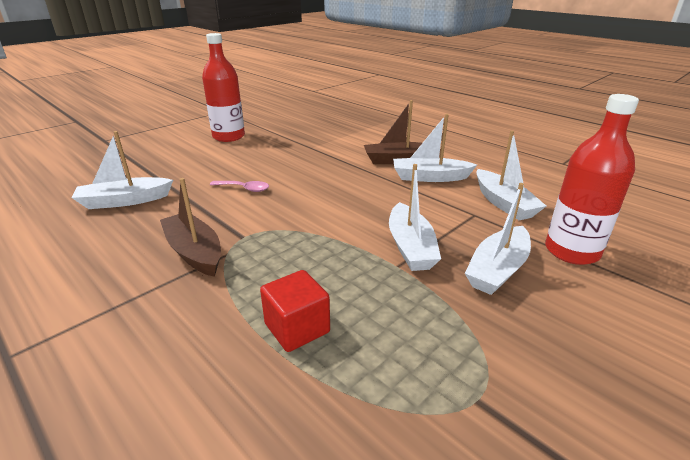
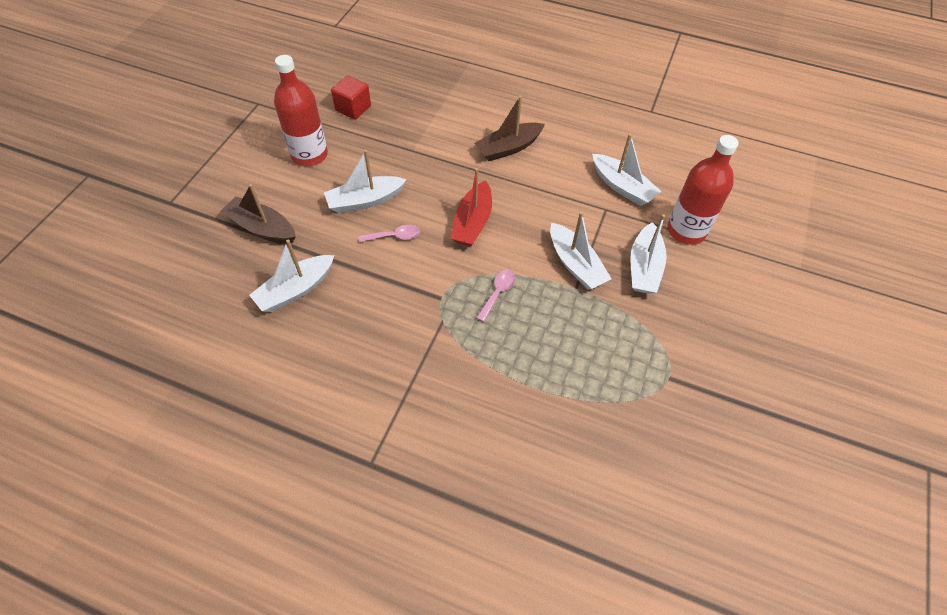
camera: 25 degrees left, 25 degrees up
(194, 252) = (416, 328): brown boat -> brown boat (262, 228)
(297, 328) = (541, 368): red cube -> red cube (353, 108)
(304, 248) = (498, 293): none -> pink spoon
(324, 195) = (472, 222): none -> red boat
(429, 177) = (549, 168): white boat -> white boat (365, 201)

